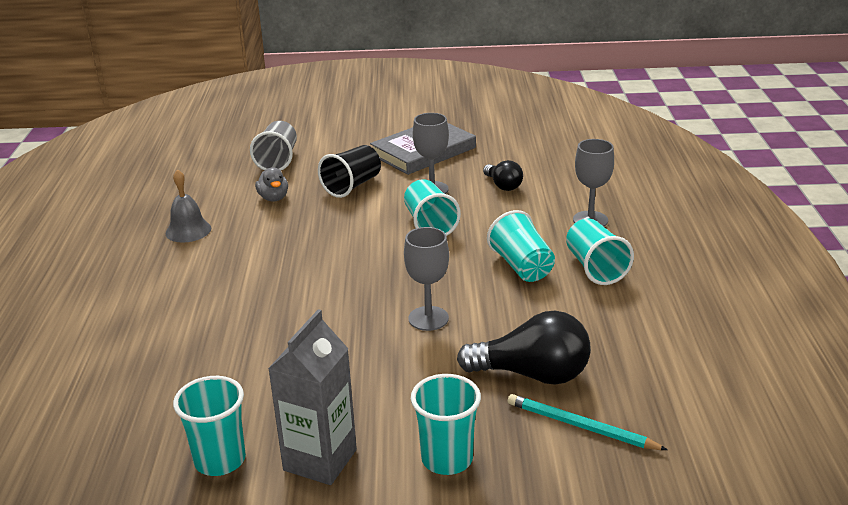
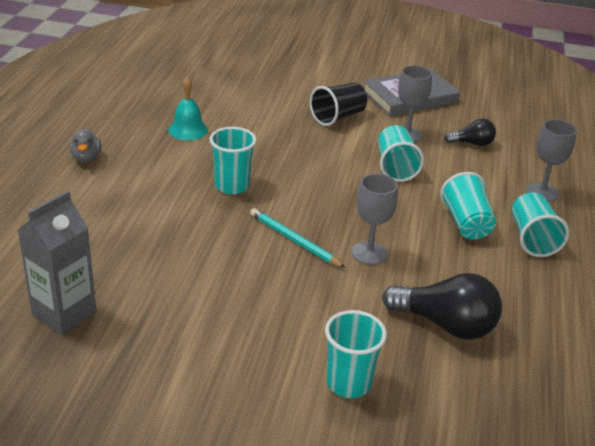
camera: 10 degrees right, 5 degrees up
(188, 230) = (188, 130): grey bell -> turquoise bell
(220, 460) = (160, 339): turquoise cup -> turquoise cup (232, 186)
(273, 198) = (267, 115): grey duck -> grey duck (86, 158)
(277, 160) = (280, 80): grey cup -> none
(320, 460) = (242, 358): grey carton -> grey carton (64, 313)
(503, 185) = (472, 143): black light bulb -> black light bulb turned 75 degrees counterclockwise
(581, 426) = (474, 382): turquoise pencil -> turquoise pencil (294, 240)

